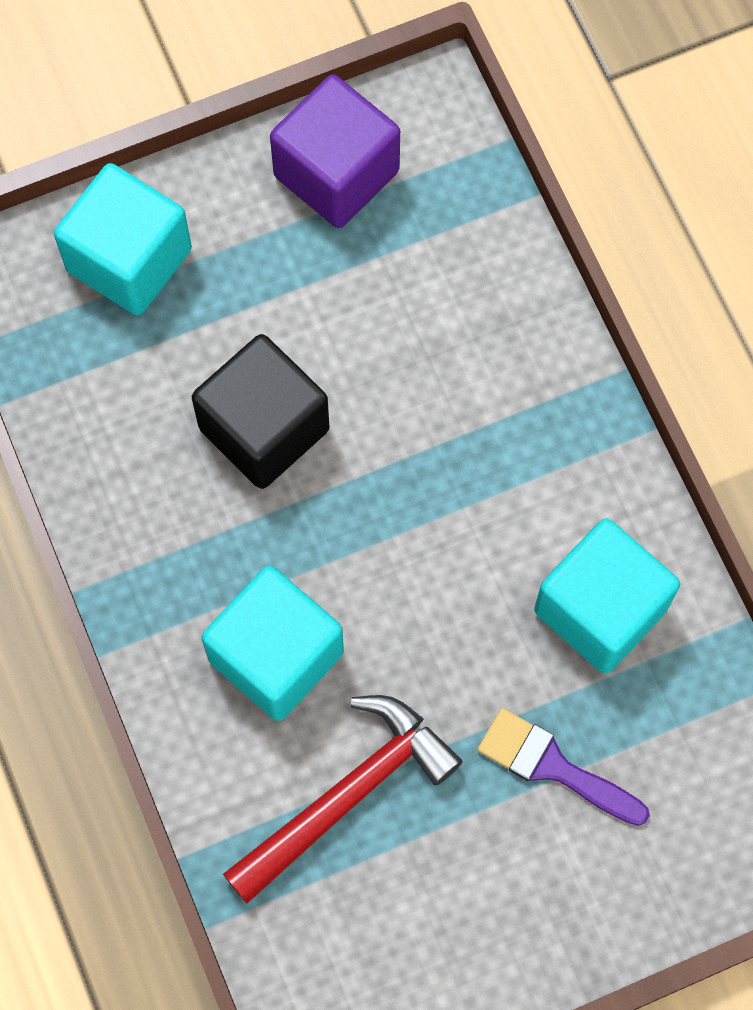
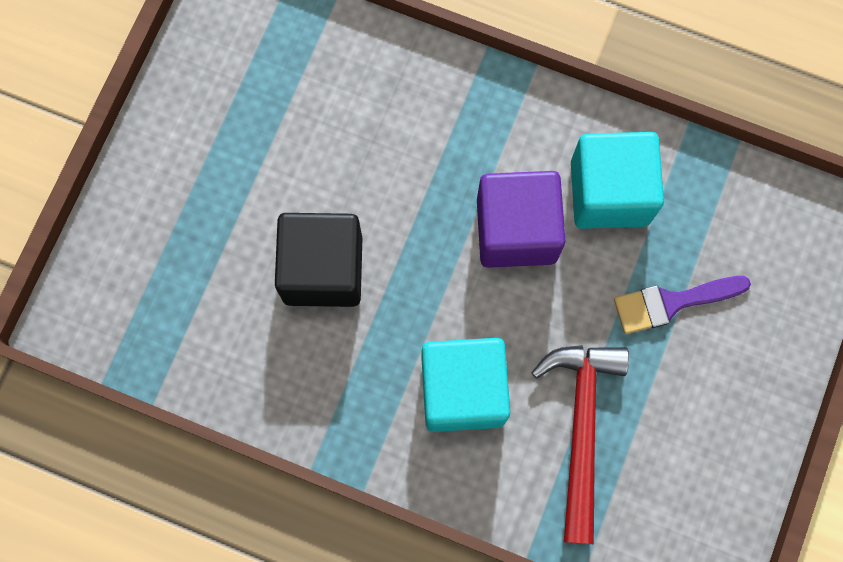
camera: 45 degrees left, 5 degrees up
(129, 260) = (142, 246): turquoise cube -> none
(336, 173) = (212, 84): purple cube -> purple cube (516, 230)

